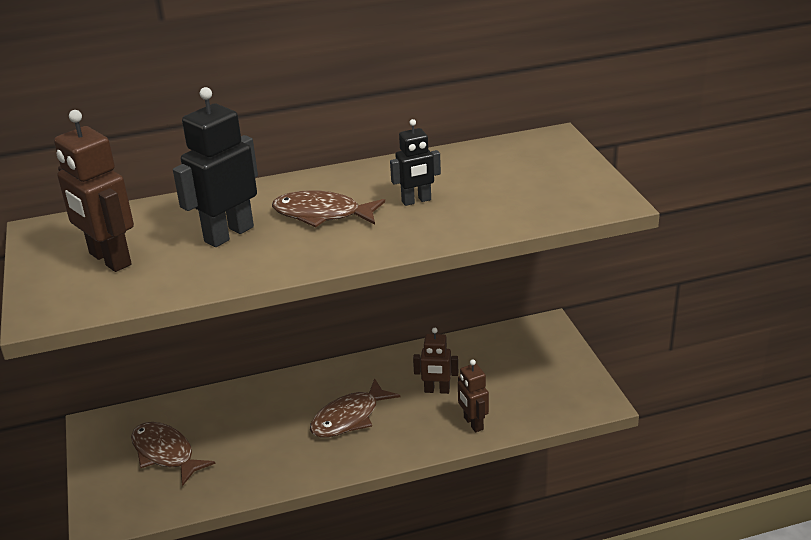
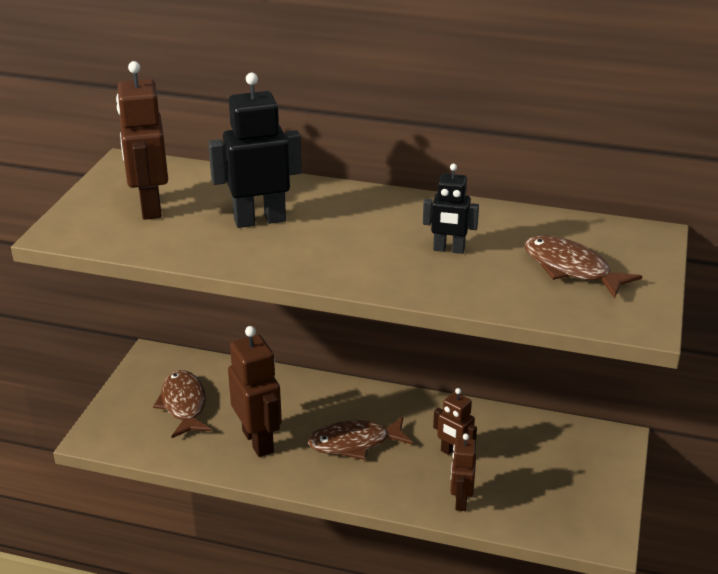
camera: 30 degrees right, 0 degrees up
(264, 453) = (258, 441): none -> brown robot
(322, 214) = (353, 231): brown fish -> brown fish (571, 269)

